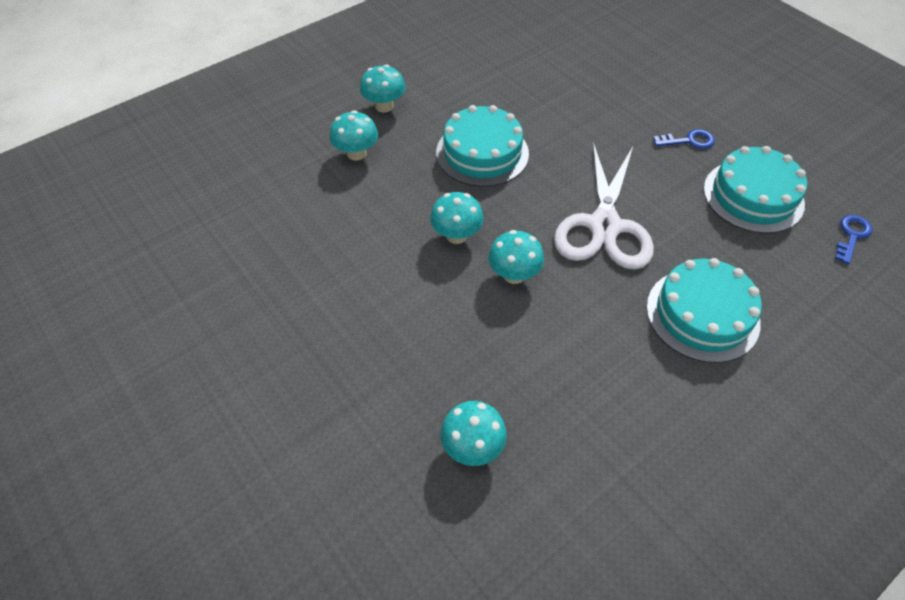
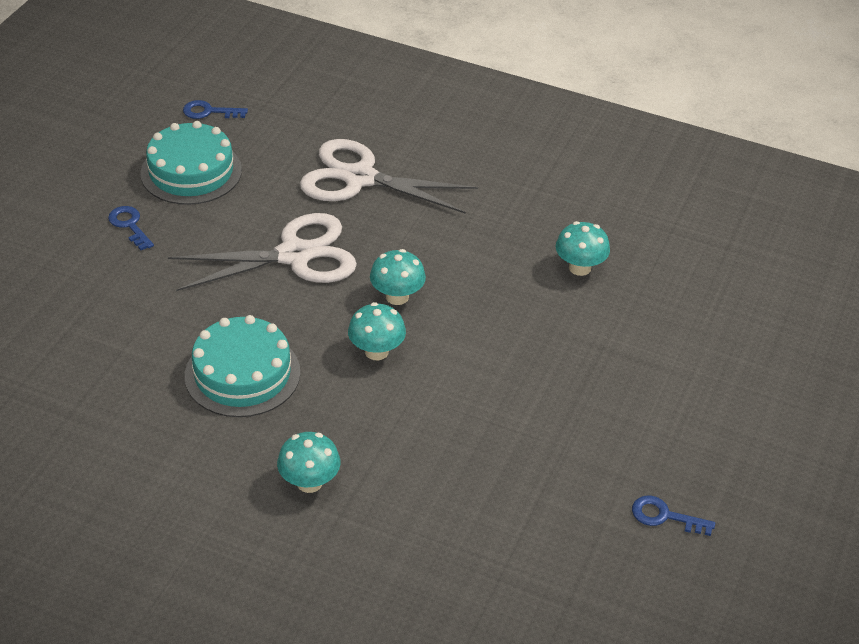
camera: 120 degrees left, 10 degrees down
(151, 343) = (665, 516): none -> blue key
(384, 106) = (208, 494): turquoise mushroom -> none
(702, 314) = (359, 178): turquoise cake -> white scissors

